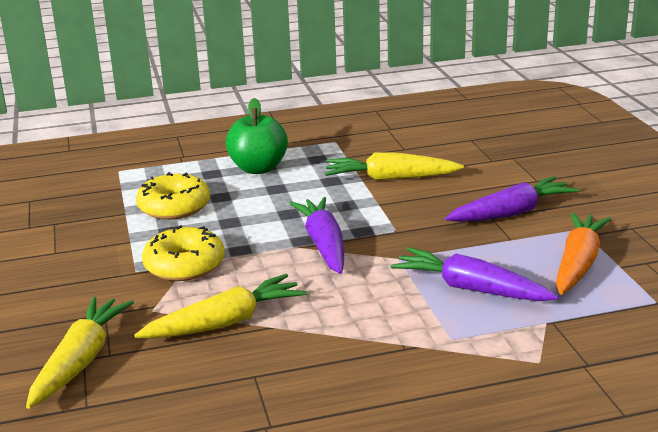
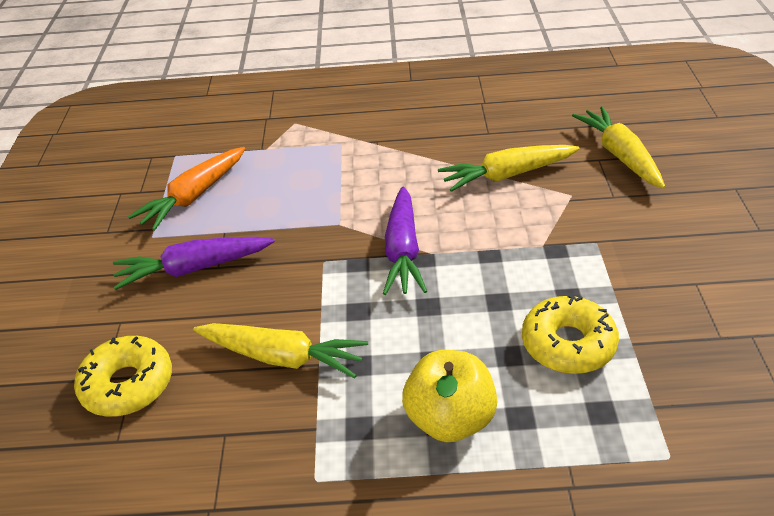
camera: 165 degrees left, 15 degrees up
(80, 361) = (620, 155): yellow carrot -> yellow carrot turned 135 degrees clockwise
(184, 265) = (546, 243): yellow donut -> yellow donut (128, 385)
(258, 168) = (450, 419): green apple -> yellow apple
(471, 289) = (298, 183): purple carrot -> none

